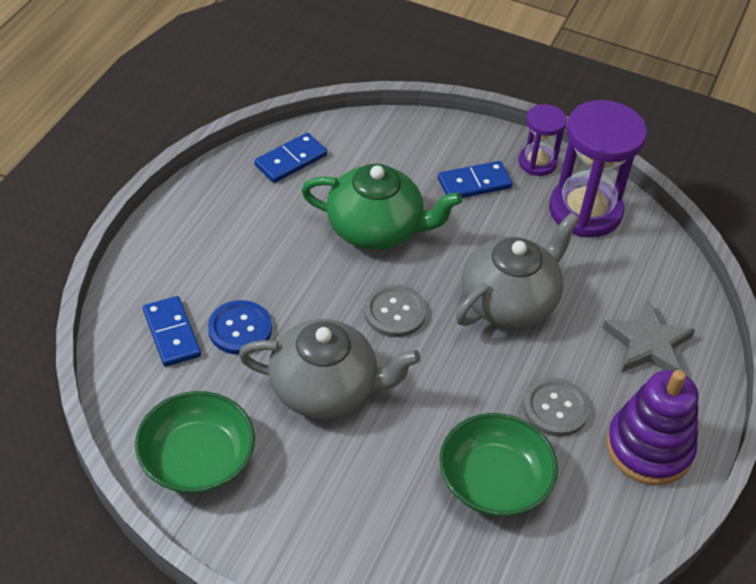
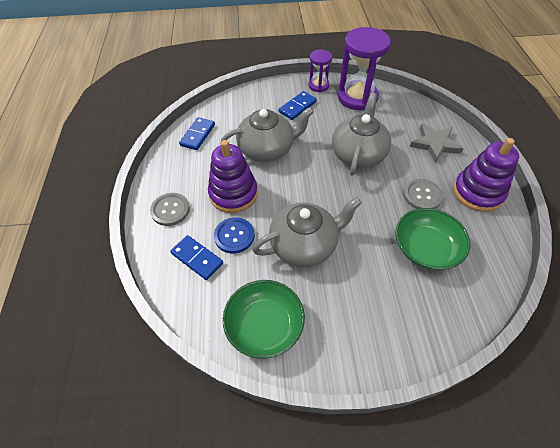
camera: 25 degrees left, 5 degrees up
(280, 271) = (233, 194): none -> purple stacking toy
(376, 229) = (267, 149): green teapot -> grey teapot
(394, 312) = (308, 186): grey button -> grey button (170, 210)

